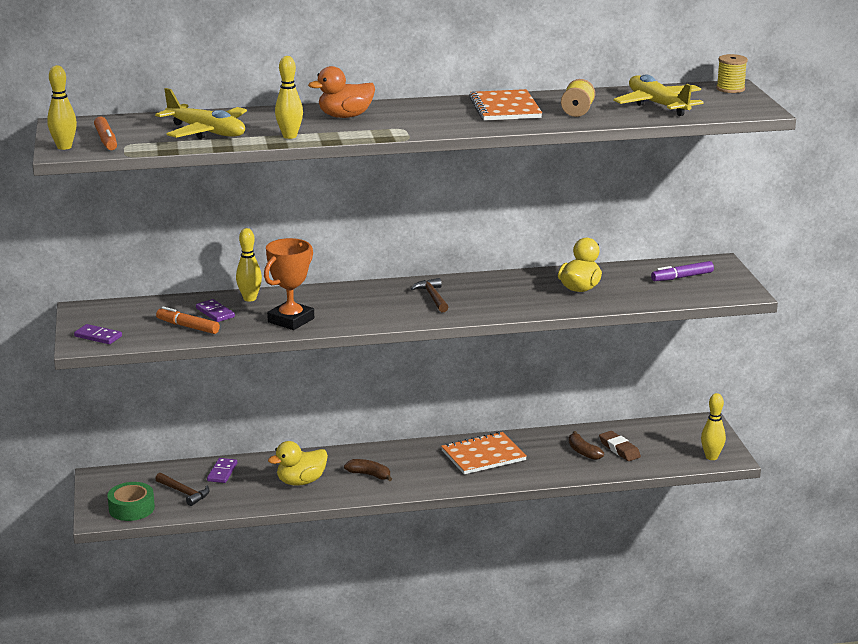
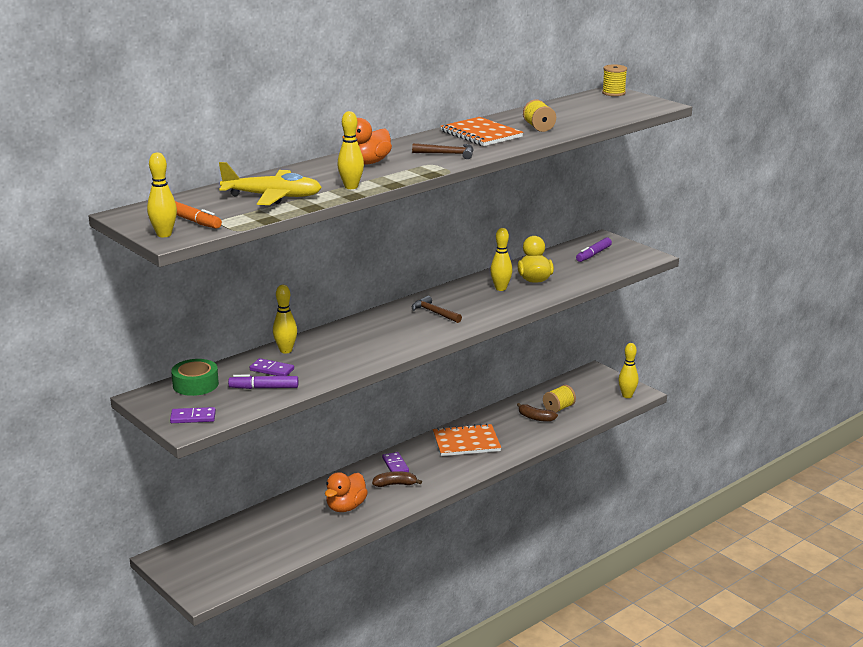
camera: 30 degrees left, 0 degrees up
(131, 508) = (223, 576): green tape -> green tape (195, 384)
(184, 493) = (256, 548): brown hammer -> brown hammer (448, 154)
(188, 327) = (264, 388): orange marker -> purple marker
(222, 472) = (270, 520): purple domino -> purple domino (395, 465)
(291, 320) = (345, 360): orange trophy -> none
(301, 481) = (346, 507): yellow duck -> orange duck
(483, 455) = (466, 442): orange notebook -> orange notebook turned 45 degrees clockwise
(532, 289) = (500, 288): none -> yellow bowling pin
(619, 449) = (558, 408): brown eraser -> yellow spool
(658, 105) = (586, 113): yellow plane -> none

